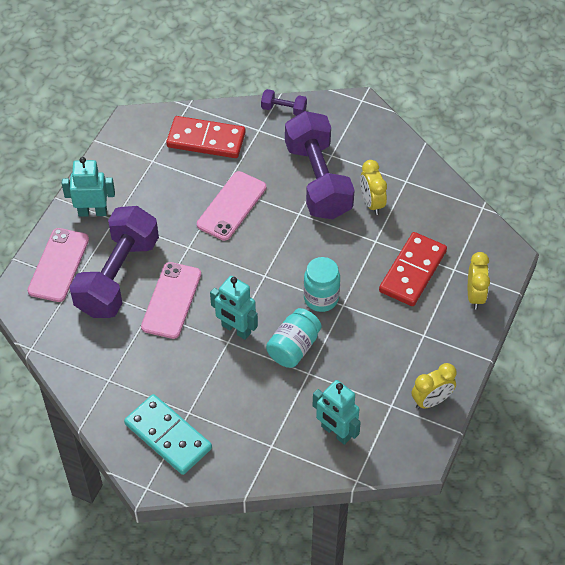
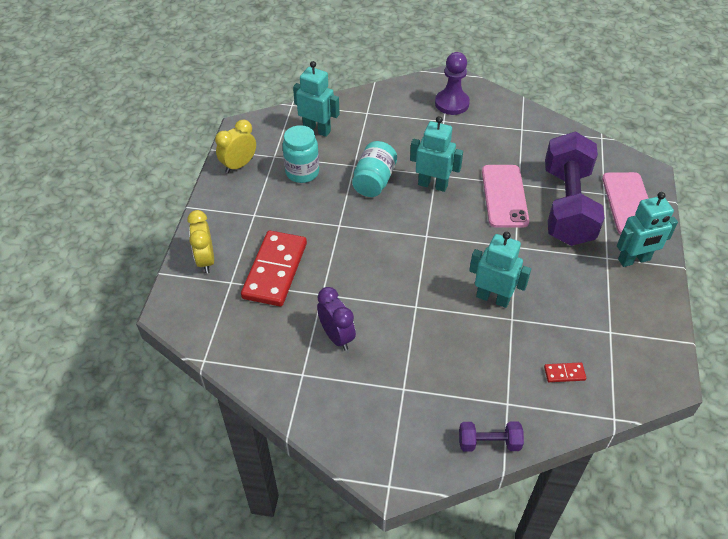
camera: 165 degrees right, 5 degrees down
(168, 436) = (452, 103): turquoise domino -> purple pawn
(206, 140) = (564, 373): red domino -> red domino, size x0.41
(231, 206) = (493, 298): pink phone -> turquoise robot
(318, 180) = (408, 350): purple dumbbell -> none
(321, 298) = (362, 226): turquoise jar -> turquoise jar (302, 172)
(372, 203) = (337, 336): yellow clock -> purple clock

